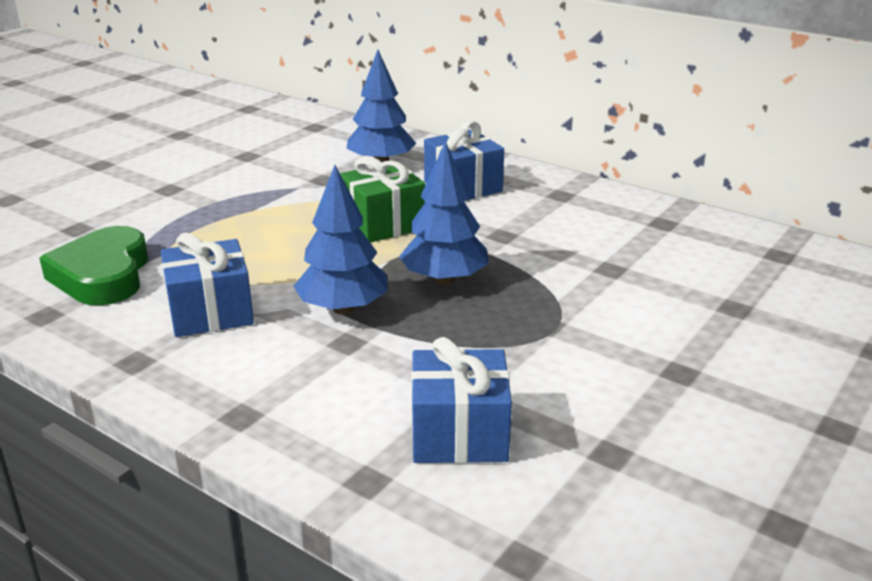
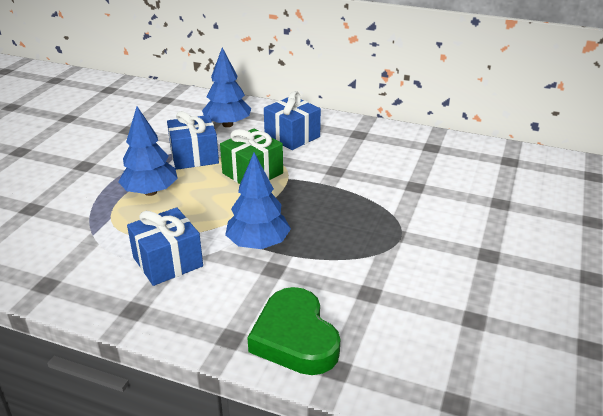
camera: 15 degrees left, 5 degrees up
(103, 275) = (72, 244): green heart -> green heart (295, 338)
(444, 280) = (314, 211): blue tree -> blue tree (150, 192)
(459, 433) = (378, 323): blue gift -> blue gift (194, 156)

